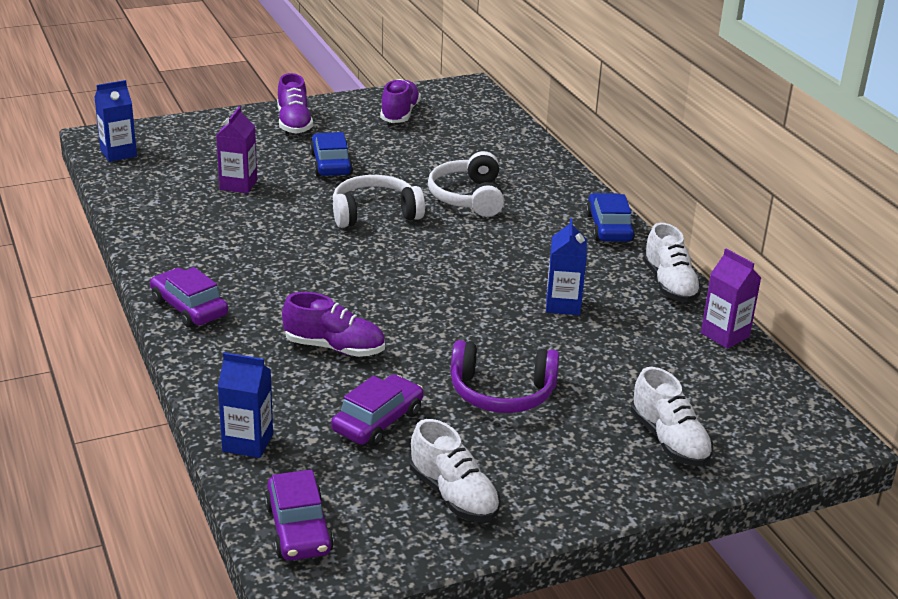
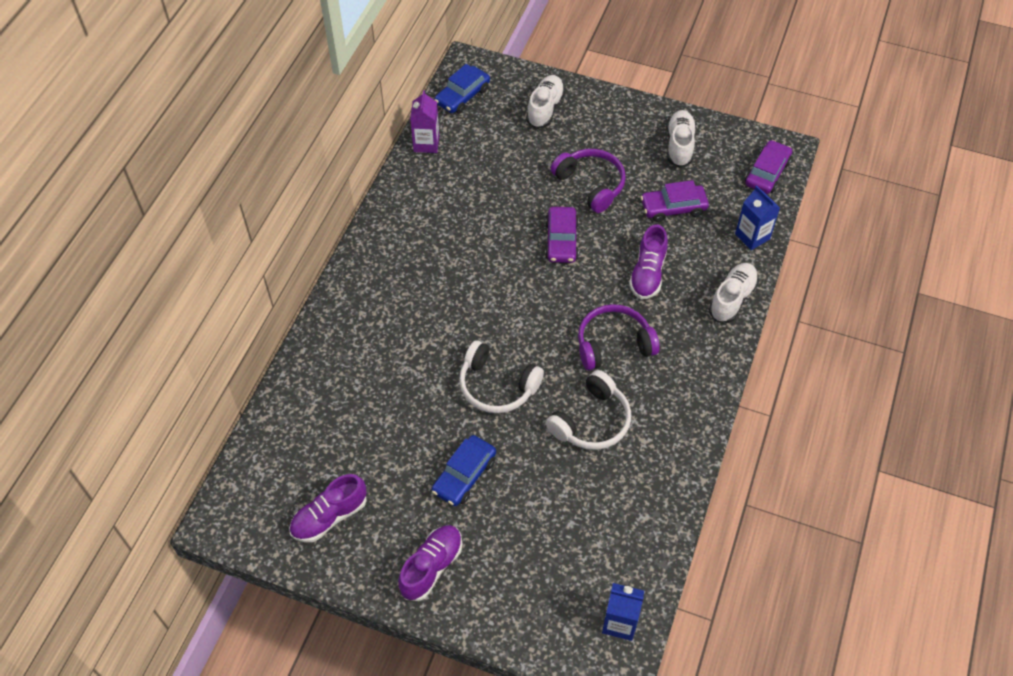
camera: 135 degrees left, 25 degrees up
(189, 308) = (706, 367): purple car -> purple car (561, 240)
(238, 185) = (561, 496): purple carton -> none
(303, 281) = (613, 344): none -> purple headphones
(334, 347) = (647, 273): purple shoe -> purple shoe turned 135 degrees counterclockwise
(468, 197) = (413, 359): white headphones -> white headphones (591, 421)
(563, 305) = (482, 220): blue carton -> none
(608, 227) = (365, 264): blue car -> blue car (462, 96)
(669, 284) = (401, 194): white shoe -> white shoe (732, 299)

